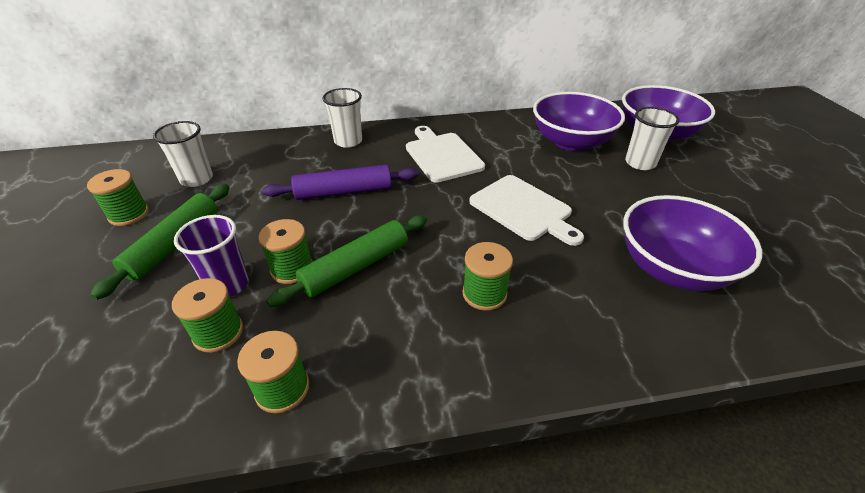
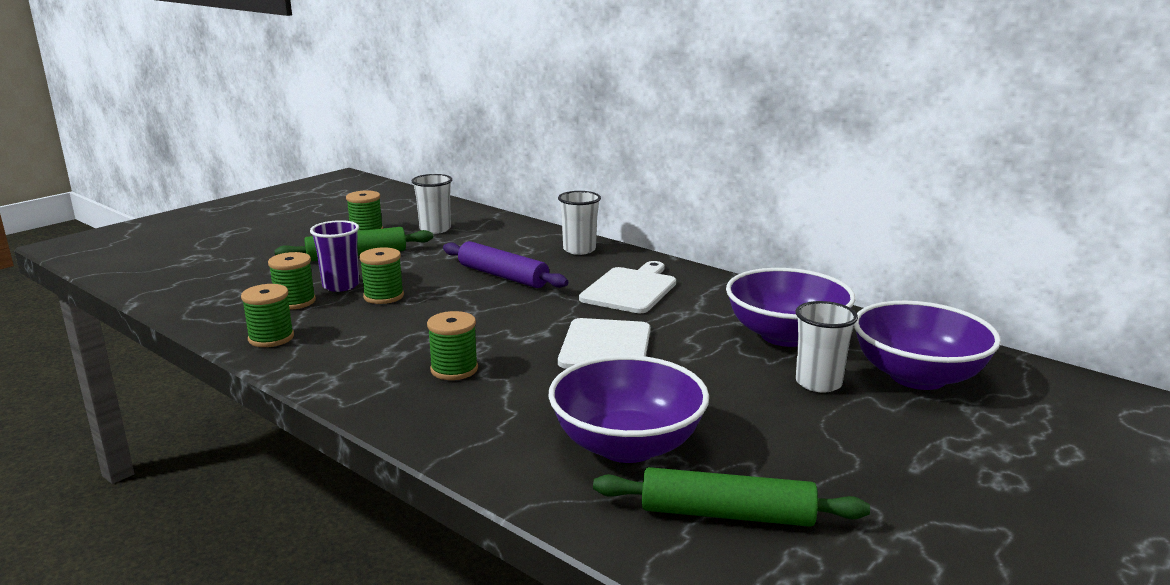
camera: 50 degrees right, 20 degrees down
(356, 267) = (417, 314): green rolling pin -> green rolling pin (727, 514)

